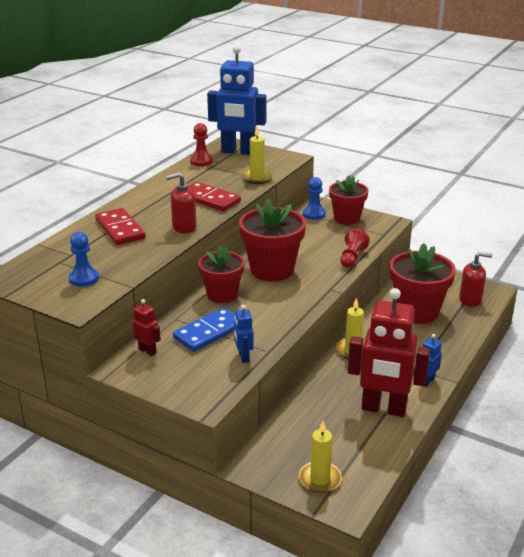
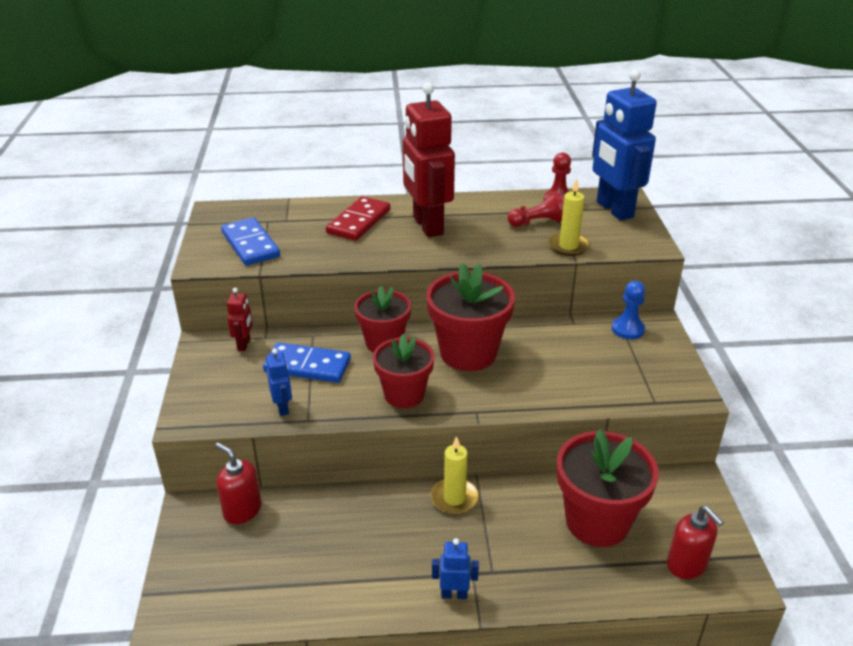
camera: 55 degrees right, 5 degrees up
(84, 278) = (250, 244): blue pawn -> blue domino
(184, 227) = (402, 251): red soap dispenser -> red soap dispenser (242, 510)
(209, 199) = (480, 240): red domino -> none
(243, 357) = (283, 408): blue robot -> blue robot turned 120 degrees clockwise
(320, 479) = (203, 573): yellow candle -> none
(346, 218) = (652, 357): red flower pot -> red flower pot (404, 395)
(352, 257) = (565, 399): red pawn -> red pawn (537, 222)
(383, 409) = (365, 575): red robot -> red robot (427, 226)

